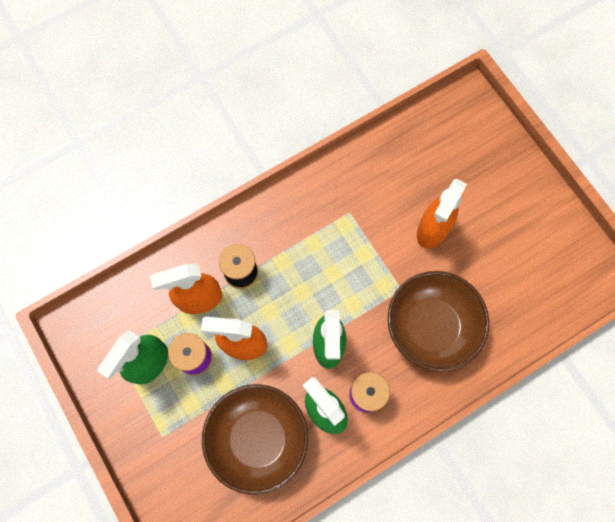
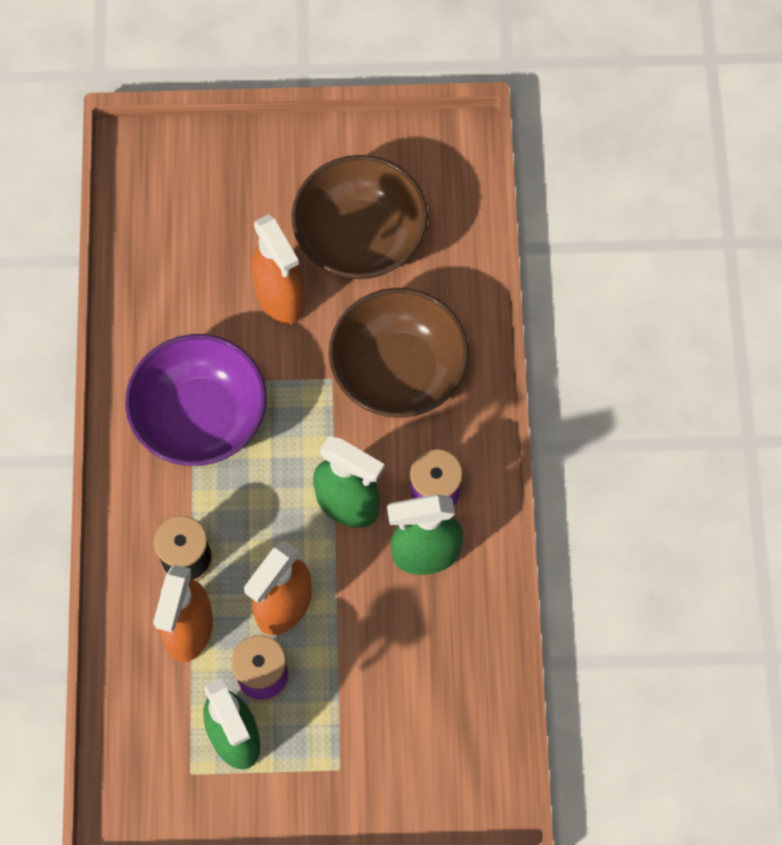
camera: 60 degrees left, 5 degrees down
(257, 438) = (411, 652): brown bowl -> brown bowl (360, 238)
(331, 229) = (200, 417): none -> purple bowl

